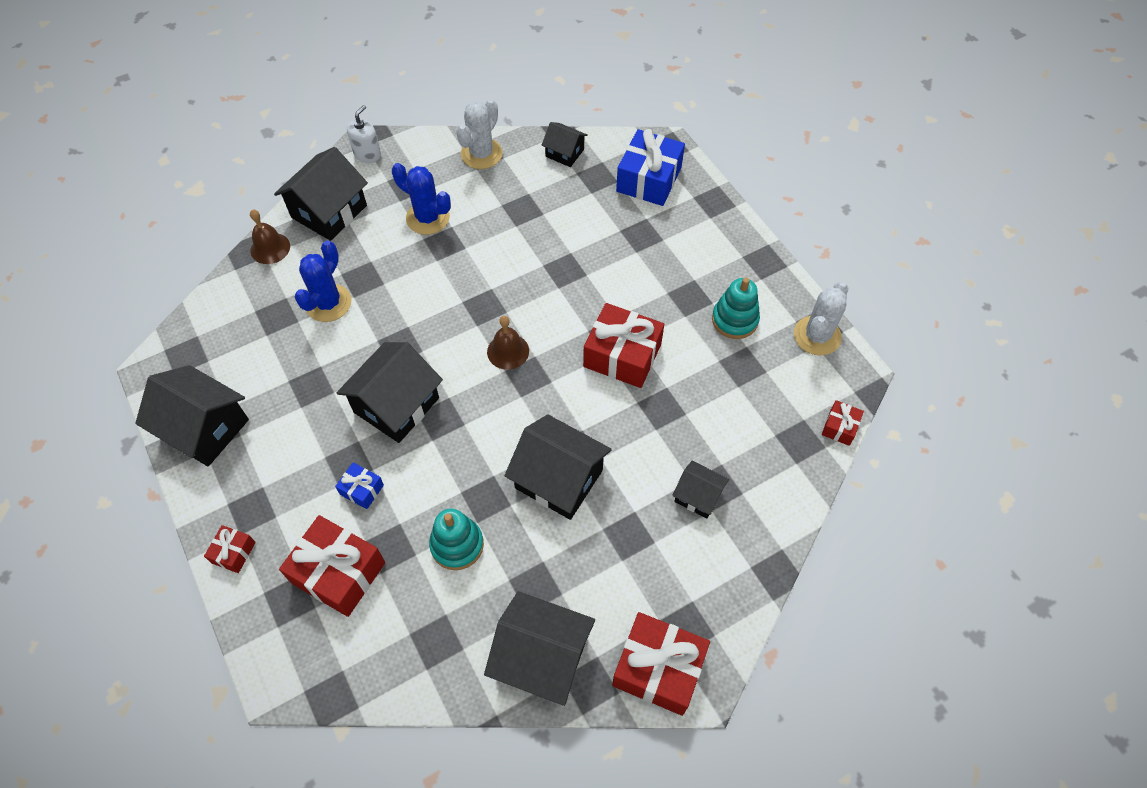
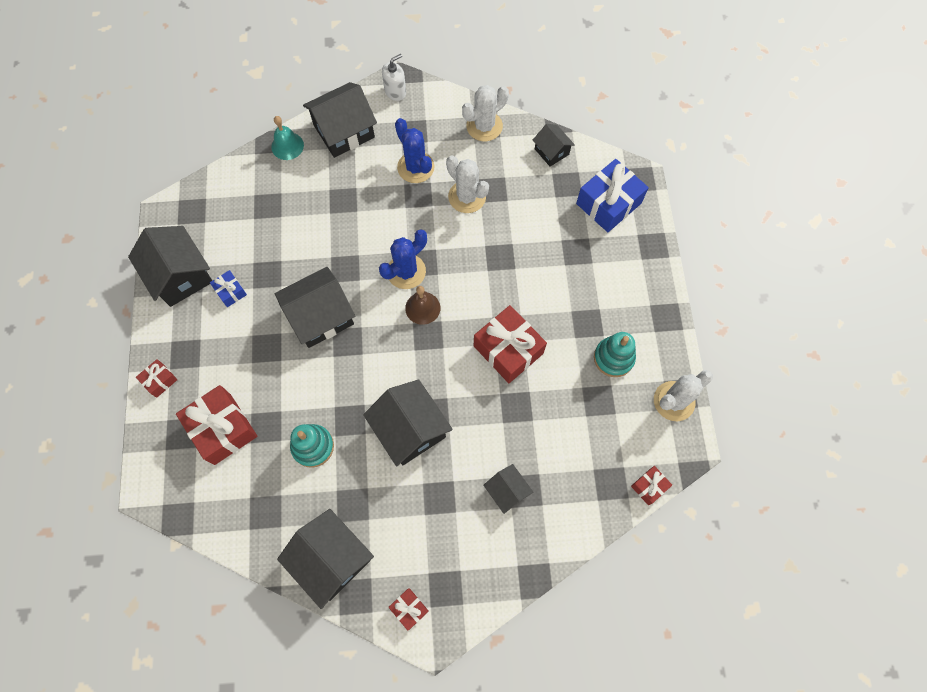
camera: 25 degrees right, 10 degrees up
(270, 248) = (287, 146): brown bell -> turquoise bell
(328, 303) = (309, 210): blue cactus -> blue cactus (406, 271)
(362, 489) = (266, 373): blue gift -> blue gift (230, 291)
(498, 226) = (467, 197): none -> white cactus
(658, 669) = (409, 609): red gift -> red gift, size x0.49

